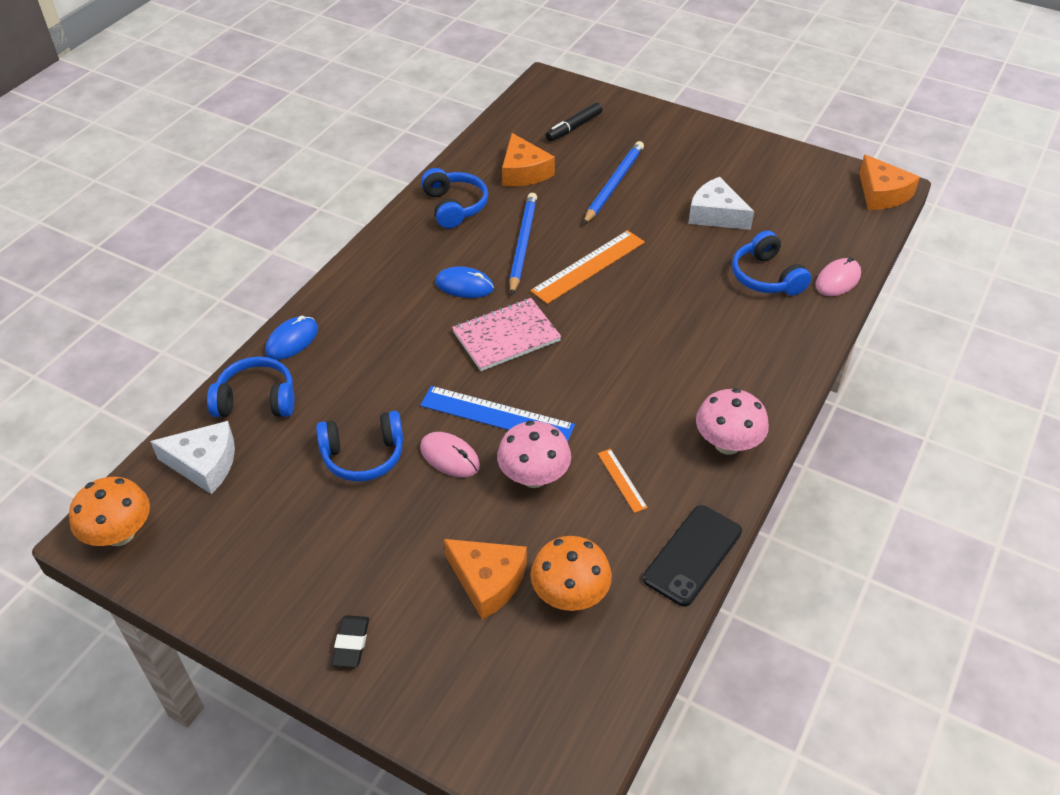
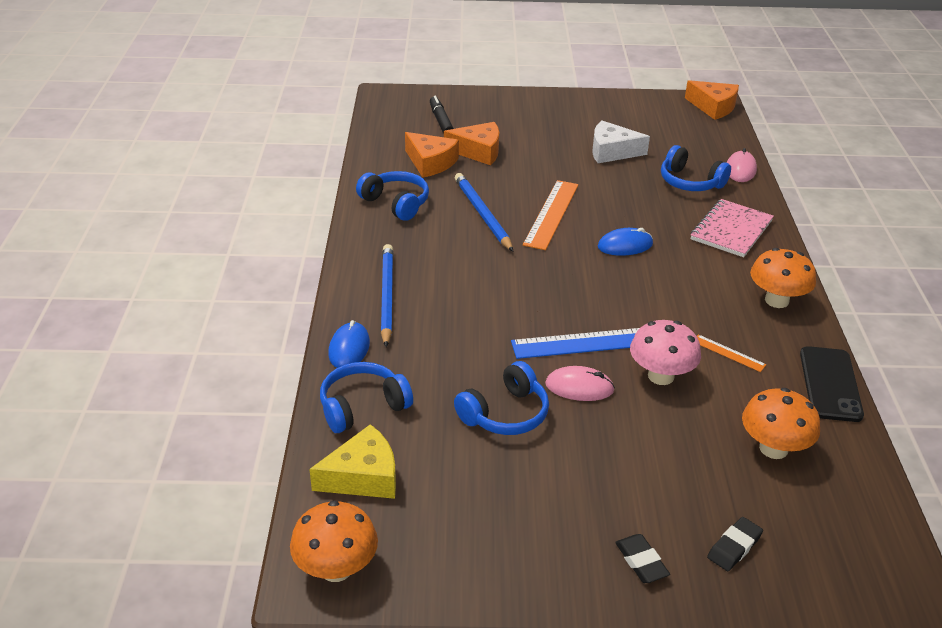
camera: 30 degrees left, 10 degrees down
(204, 464) = (363, 476): white cheese -> yellow cheese
(442, 670) = (734, 547): none -> black eraser
(464, 285) = (463, 258): blue mouse -> blue mouse (625, 245)
(487, 581) = (702, 465): orange cheese -> orange cheese (478, 151)
(506, 336) = (536, 284): pink notebook -> pink notebook (731, 230)
(574, 127) = (441, 121): black marker -> black marker turned 150 degrees clockwise
(613, 184) = (513, 152): blue pencil -> blue pencil (386, 296)
(727, 444) = (776, 300): pink mushroom -> orange mushroom

